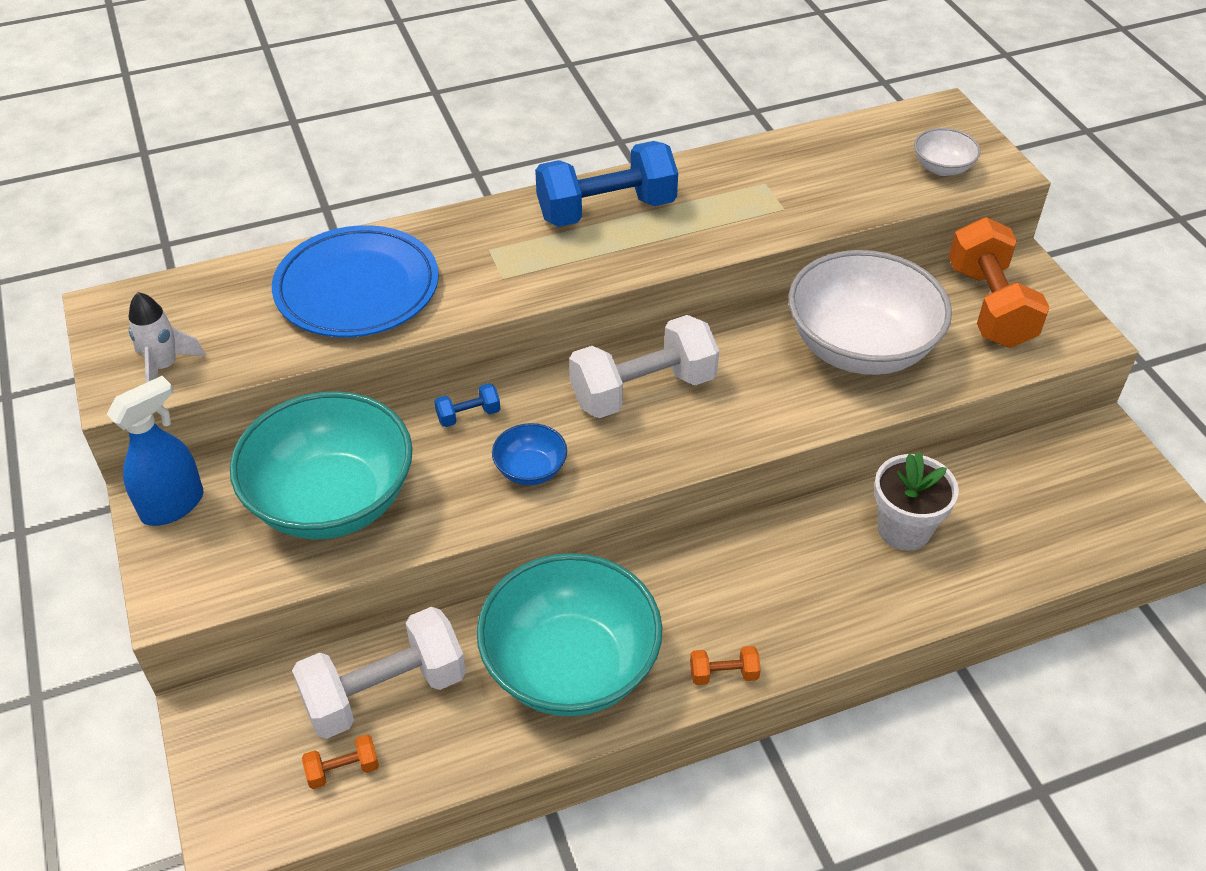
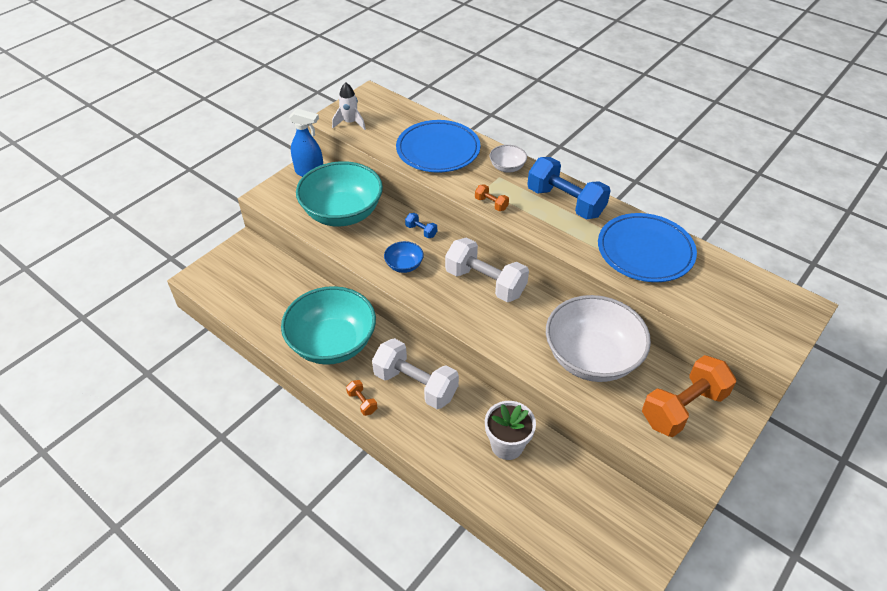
camera: 60 degrees right, 0 degrees up
(343, 770) = (240, 295): orange dumbbell -> orange dumbbell (491, 204)
(385, 692) = (283, 289): white dumbbell -> white dumbbell (415, 385)
(762, 185) = (645, 251): none -> blue plate
(942, 168) = (745, 323): white bowl -> white bowl (507, 167)

